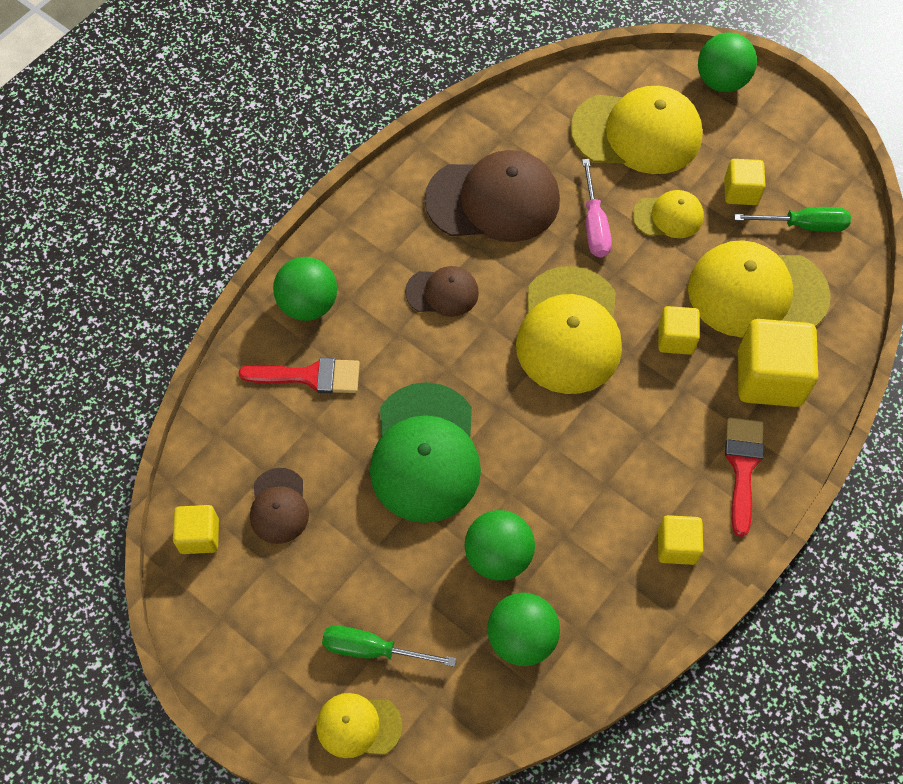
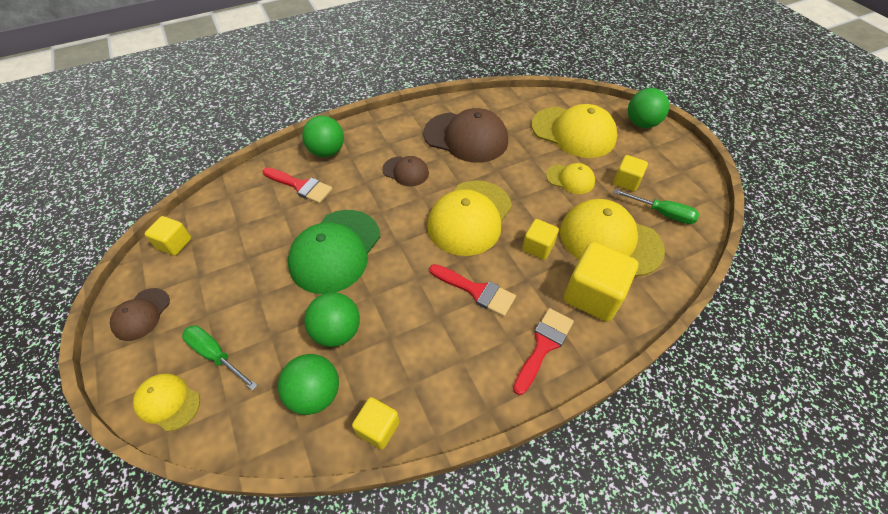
camera: 25 degrees right, 10 degrees down
(279, 506) = (230, 246): brown cap -> brown cap (141, 314)
(594, 225) = (520, 168): pink screwdriver -> none
(632, 431) = (476, 291): none -> red brush
(677, 546) = (464, 380): yellow cube -> yellow cube (378, 428)

